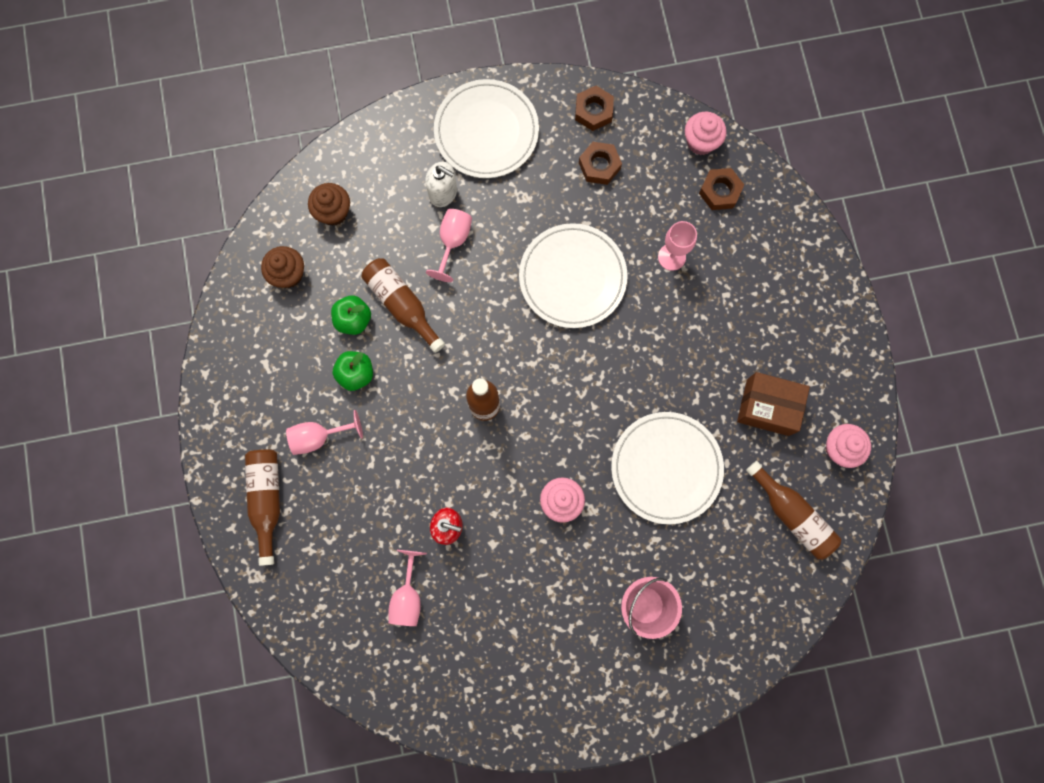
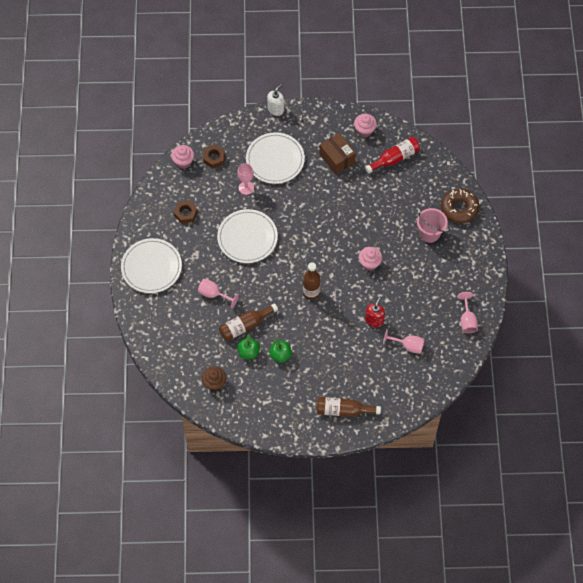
camera: 80 degrees left, 15 degrees down
(318, 437) = (313, 379): pink goblet -> pink goblet (467, 320)
(333, 212) = (182, 354): brown cupcake -> none
(443, 193) = (183, 295): white soap dispenser -> white soap dispenser (276, 109)
(593, 111) = (152, 211): brown nut -> none
(666, 468) = (360, 211): white plate -> white plate (275, 159)
(710, 655) = (459, 208): none -> brown donut
(767, 407) = (337, 158): brown box -> brown box turned 60 degrees counterclockwise
(792, 514) = (394, 158): brown bottle -> red bottle

